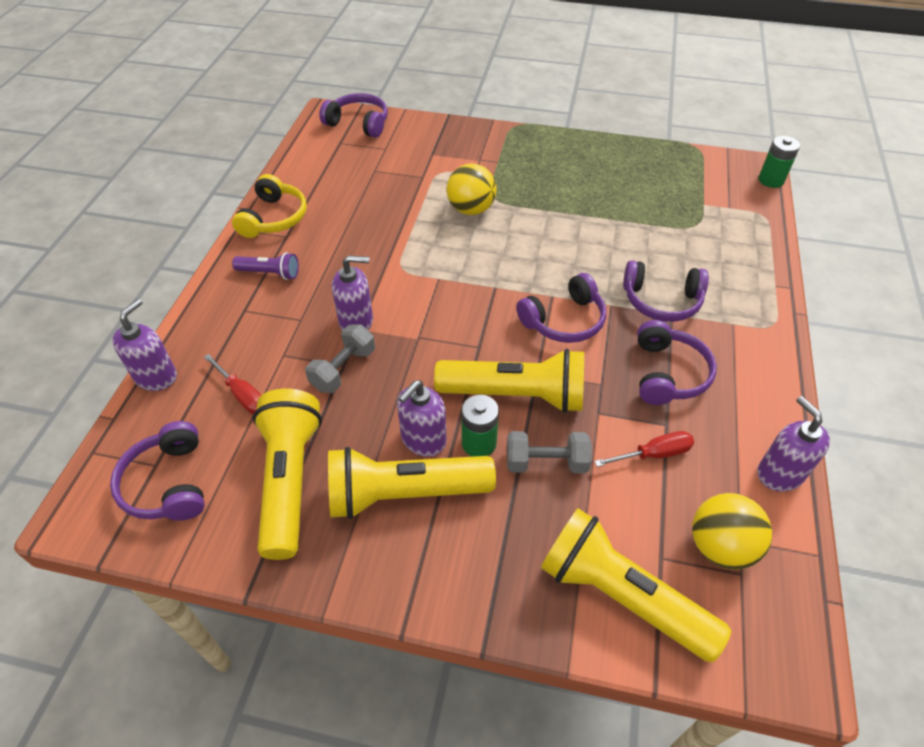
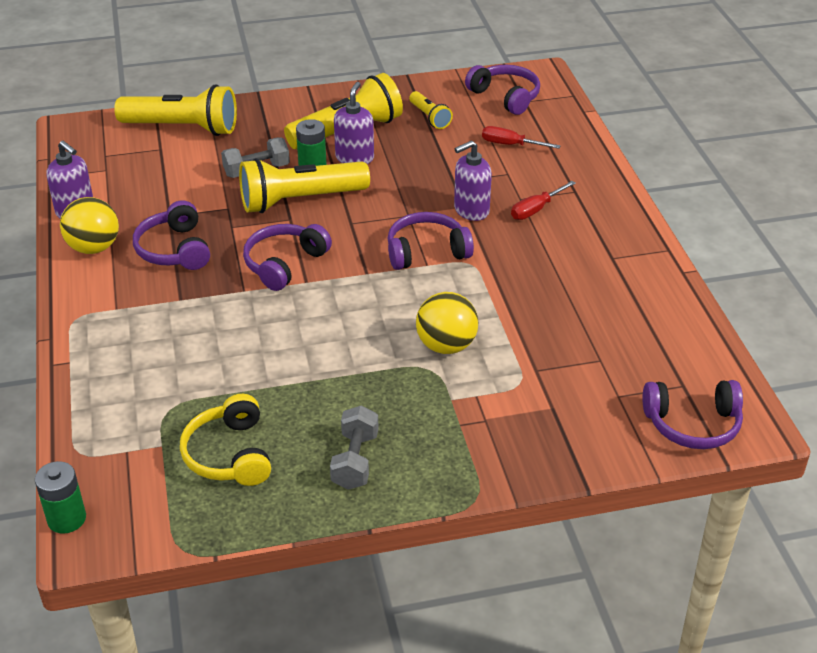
camera: 155 degrees right, 10 degrees down
(156, 376) = (586, 136): purple soap dispenser -> none
(270, 273) = (587, 223): purple flashlight -> none
(274, 218) = (645, 270): yellow headphones -> yellow headphones (229, 454)
(289, 480) = (430, 117): yellow flashlight -> yellow flashlight, size x0.50
(343, 369) = (450, 178): grey dumbbell -> grey dumbbell (355, 461)
(654, 454) = (176, 196): red screwdriver -> red screwdriver (536, 210)
(661, 301) = (193, 308): purple headphones -> purple headphones (426, 251)
(720, 546) = (120, 163): yellow ball -> yellow ball (94, 248)

